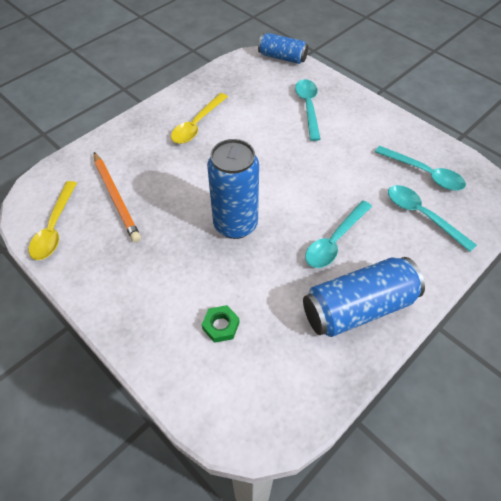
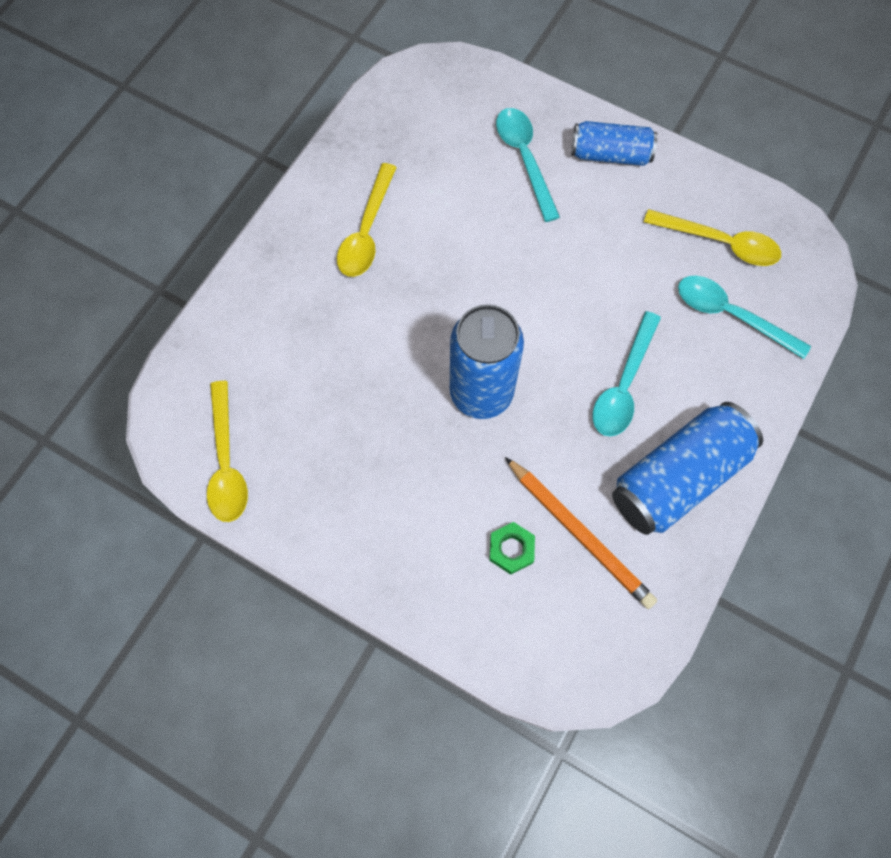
camera: 15 degrees left, 15 degrees up
(116, 198) = (295, 391): orange pencil -> orange pencil (579, 534)
(282, 57) = (456, 65): blue can -> blue can (610, 154)
(424, 173) = (720, 243): turquoise spoon -> yellow spoon

